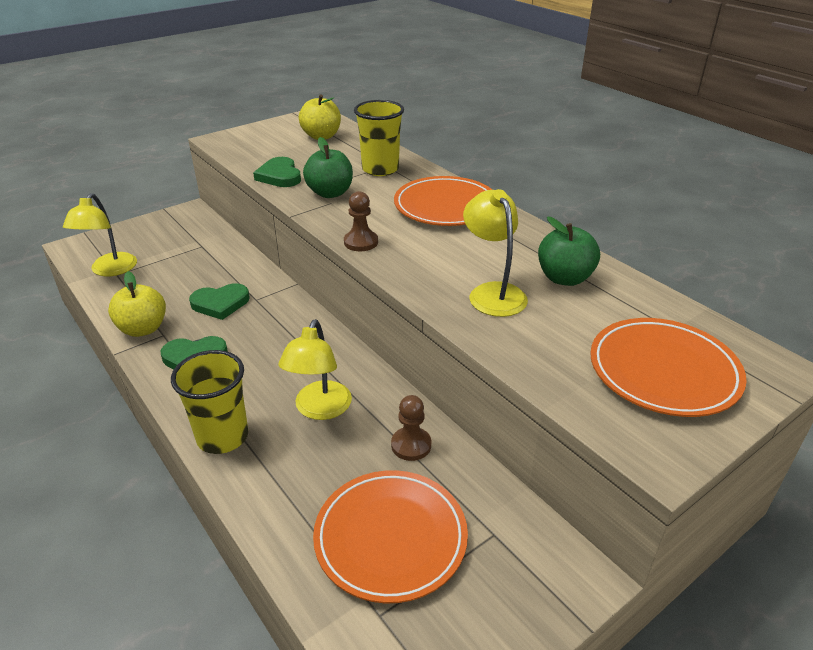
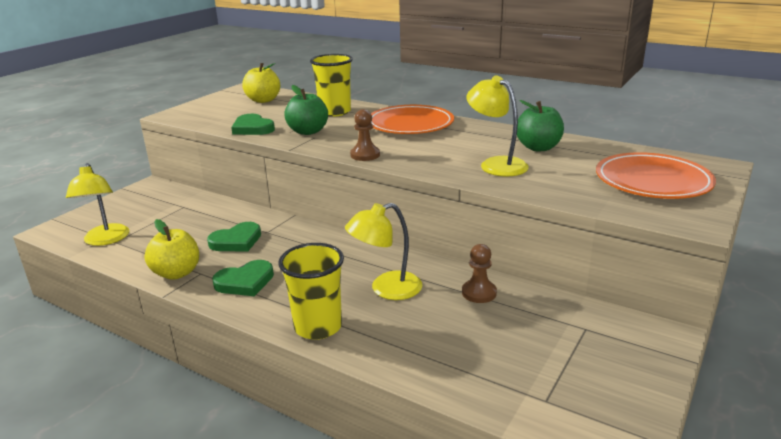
camera: 20 degrees left, 10 degrees down
(319, 409) = (386, 289): yellow lamp -> yellow lamp turned 75 degrees clockwise
(390, 538) = (513, 352): orange plate -> none

